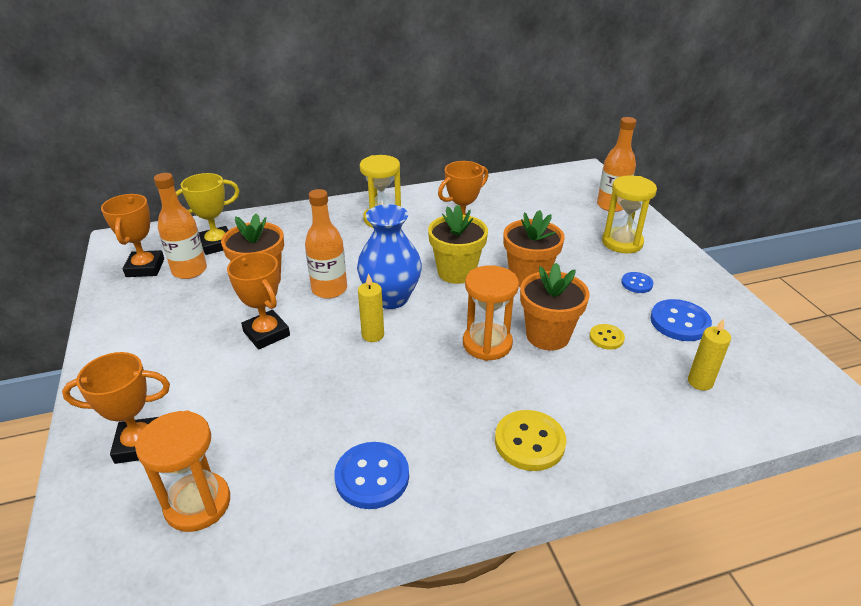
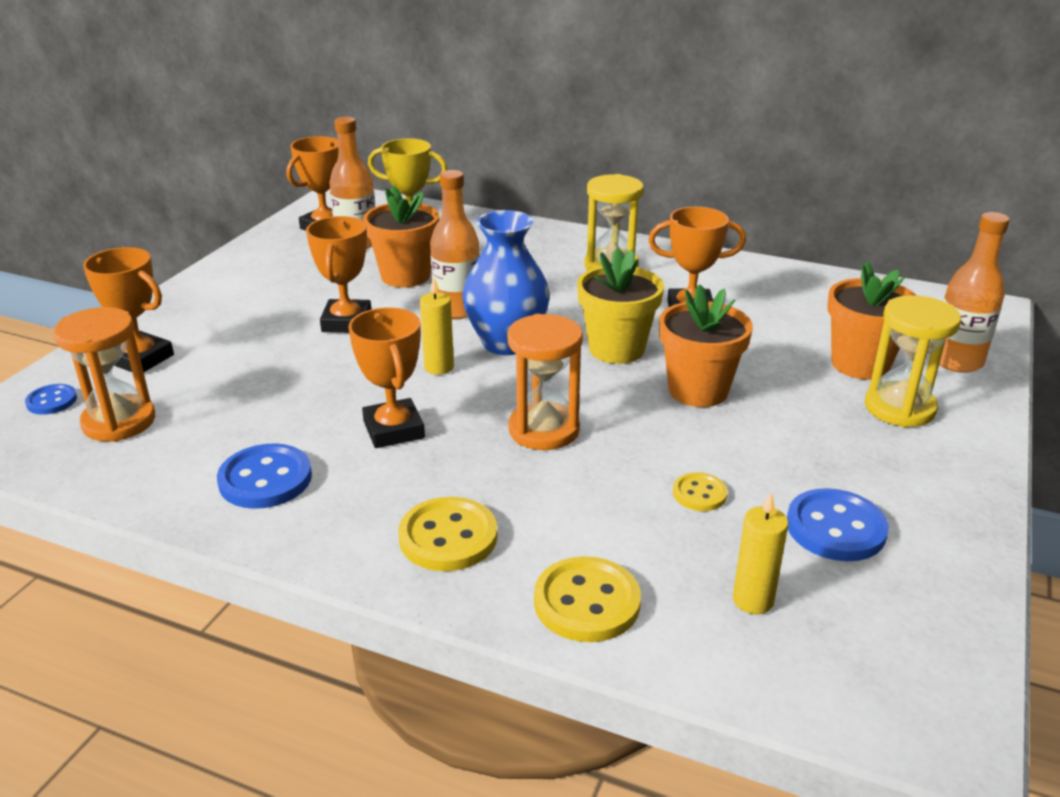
camera: 40 degrees right, 5 degrees down
(404, 392) = (394, 430): none -> orange trophy
(547, 336) = (627, 456): orange flower pot -> orange flower pot (860, 364)
(636, 283) = (842, 460): blue button -> blue button (52, 401)
(641, 433) = (587, 602): none -> yellow button

